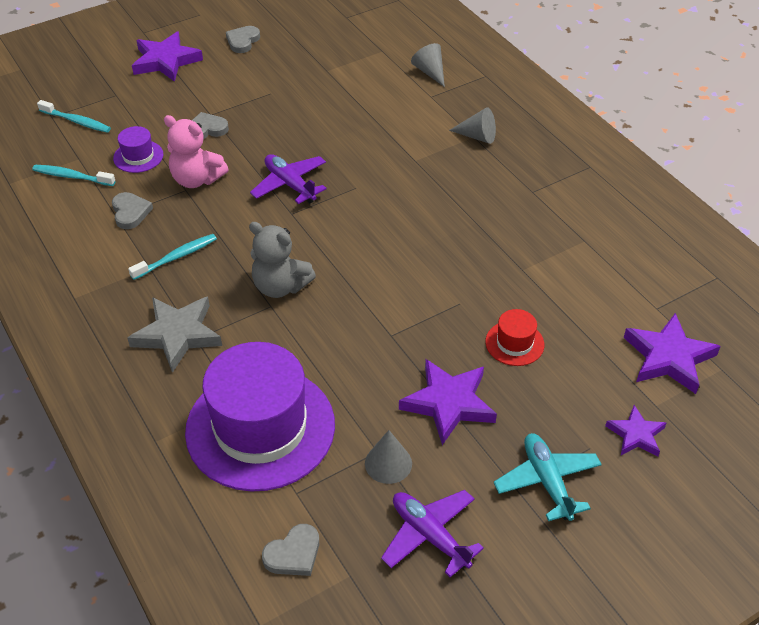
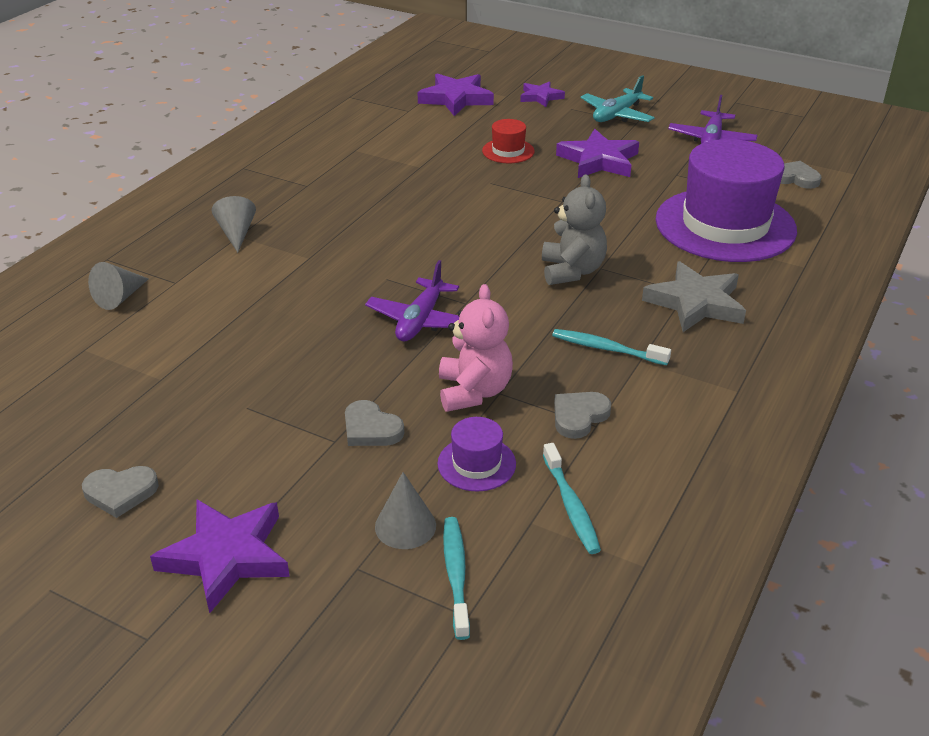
camera: 120 degrees left, 10 degrees down
(388, 463) = (680, 167): grey cone -> grey cone (405, 526)

